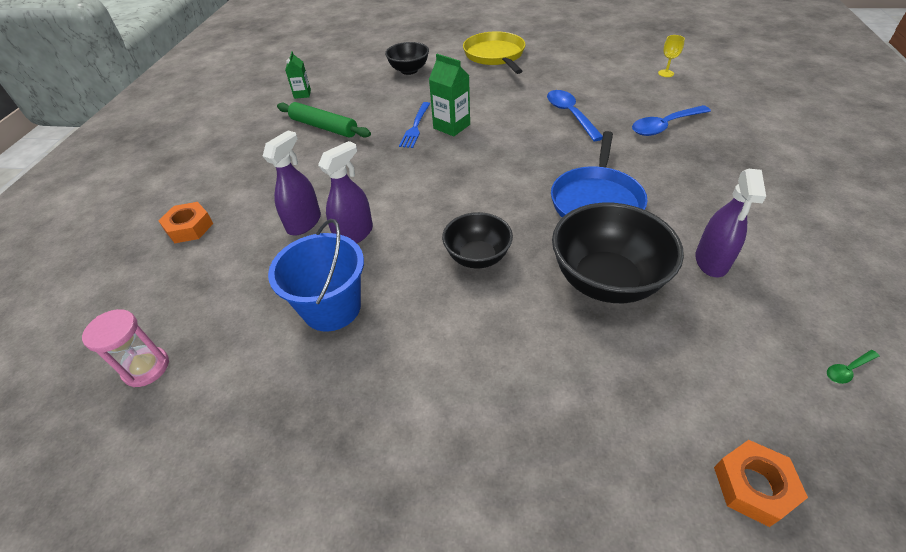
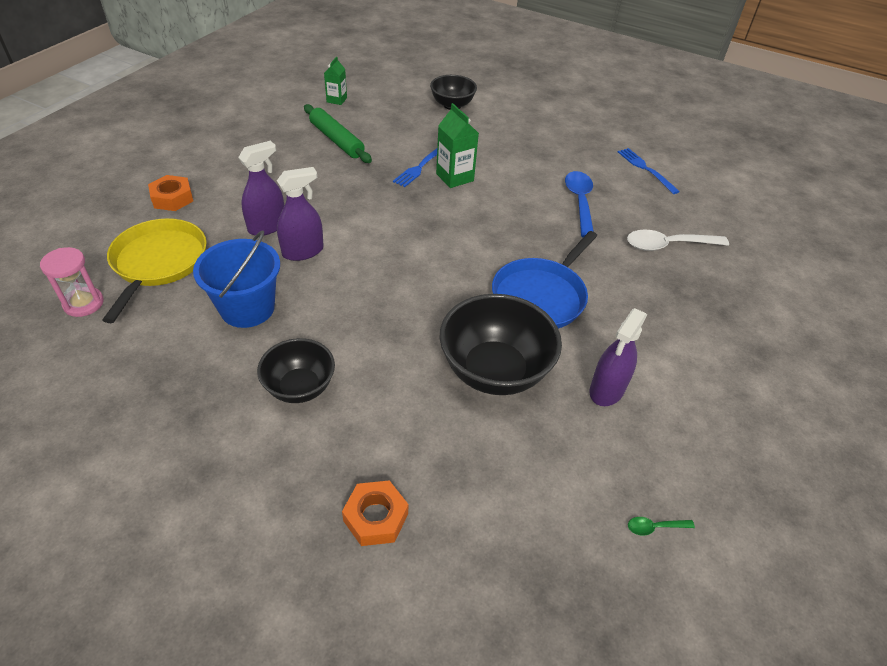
camera: 15 degrees right, 0 degrees up
(477, 257) = (395, 309): black bowl -> black bowl (300, 387)
(495, 55) = (549, 114): yellow pan -> yellow pan (158, 263)
(602, 74) = (645, 169): none -> blue fork
(664, 126) = (668, 245): blue spoon -> white spoon
(666, 73) = (716, 189): yellow goblet -> none
(753, 486) = (492, 577): orange nut -> orange nut (376, 517)

